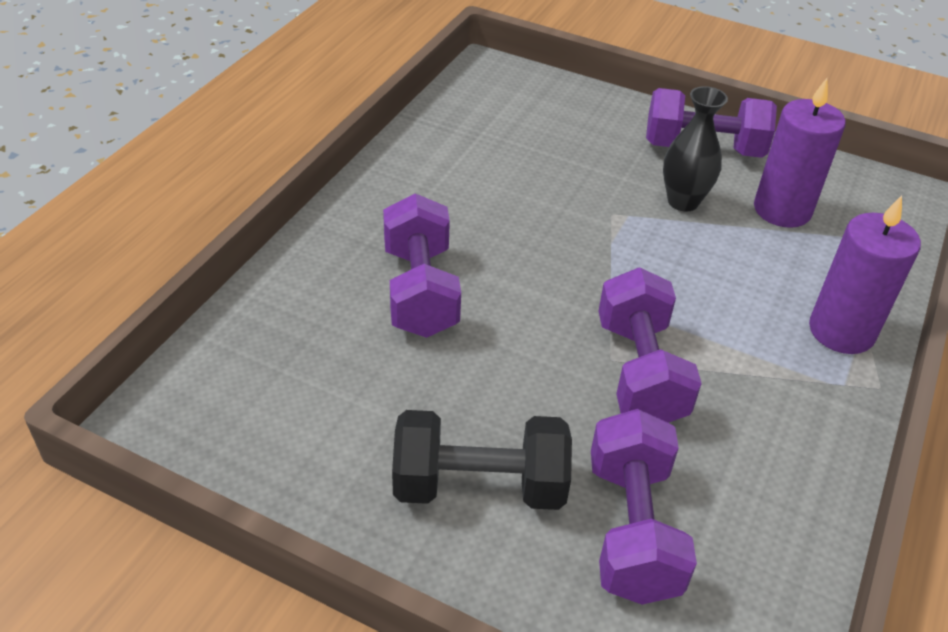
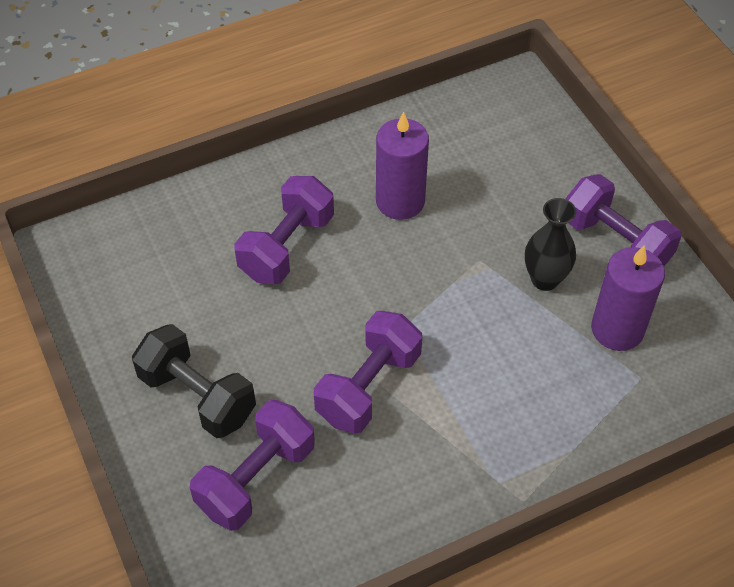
camera: 40 degrees right, 10 degrees up
(841, 331) = (545, 446): purple candle -> purple candle (400, 201)

